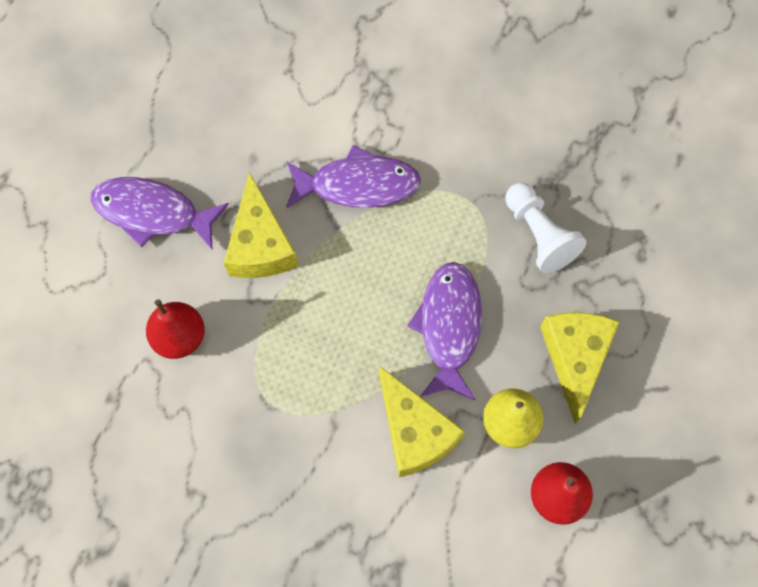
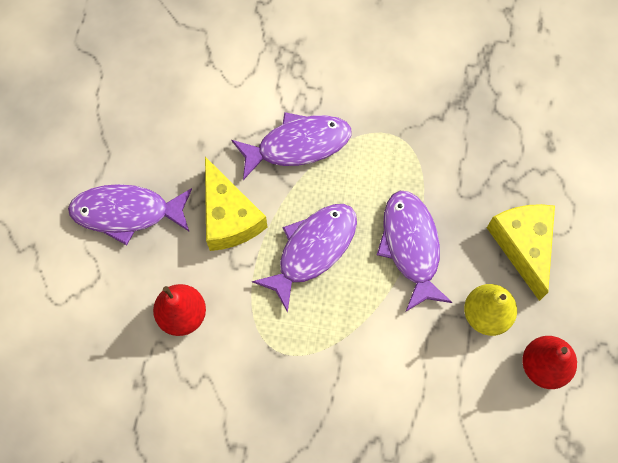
camera: 15 degrees left, 0 degrees up
(340, 303) = (313, 250): none -> purple fish
(414, 432) = (408, 343): yellow cheese -> none
(539, 235) = (462, 150): white pawn -> none

